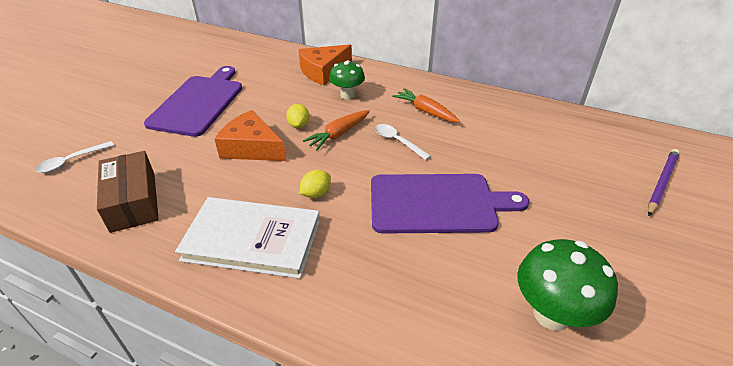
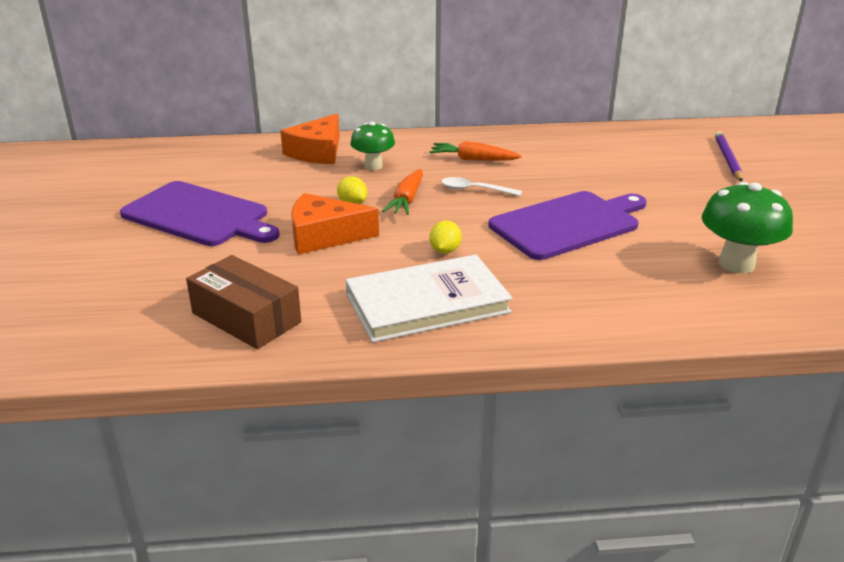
camera: 30 degrees left, 10 degrees down
(71, 161) = (103, 311): white spoon -> none
(198, 103) = (199, 215): purple cutting board -> purple cutting board turned 135 degrees clockwise

